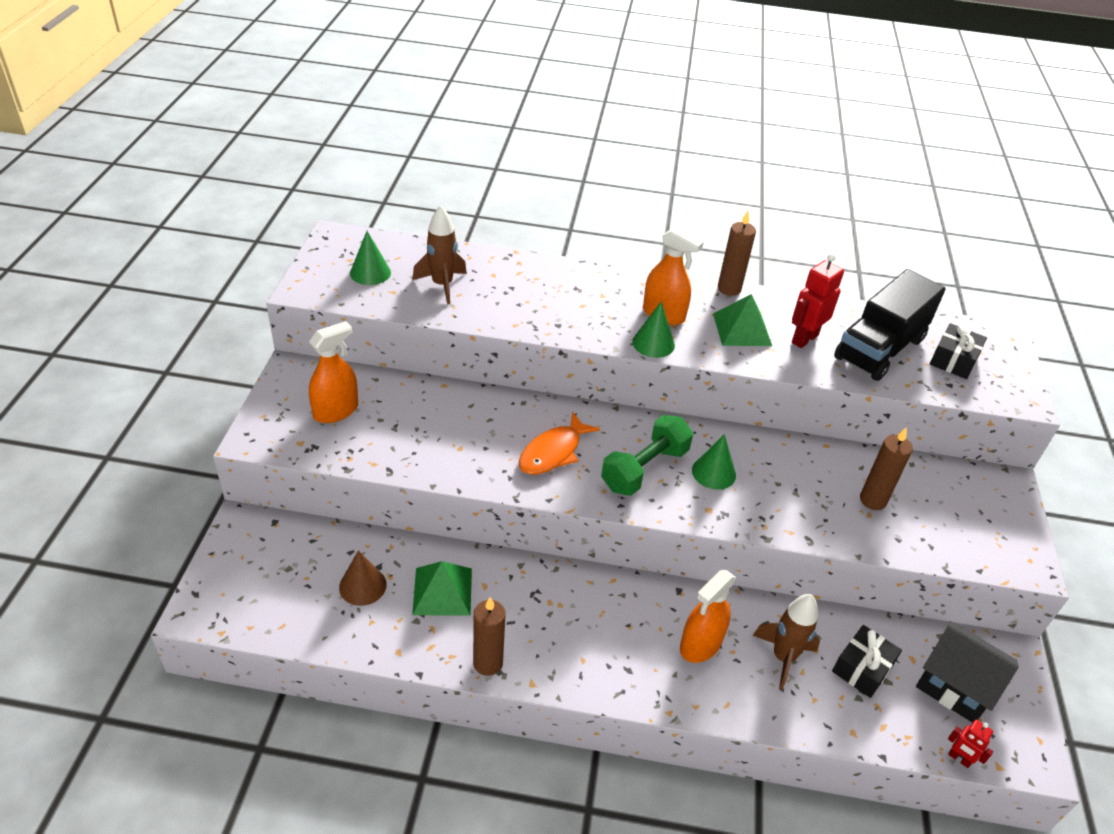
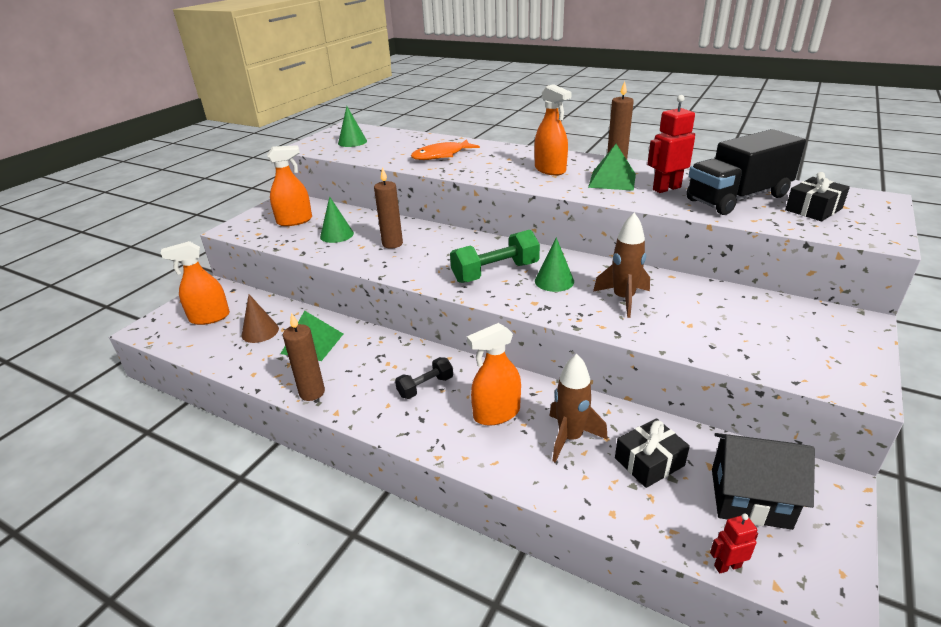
camera: 25 degrees right, 10 degrees down
(276, 576) = (209, 317): none -> orange spray bottle
(442, 285) = (395, 149): brown rocket -> brown rocket (623, 299)
(553, 452) = (429, 256): orange fish -> orange fish (441, 155)
(610, 626) = (425, 387): none -> black dumbbell
(653, 343) = (529, 183): green cone -> green cone (336, 235)
(873, 500) = (699, 316): brown candle -> brown candle (392, 244)
(955, 686) = (750, 498): black house -> black house turned 45 degrees counterclockwise
(959, 758) = (727, 566): red robot -> red robot turned 105 degrees clockwise

